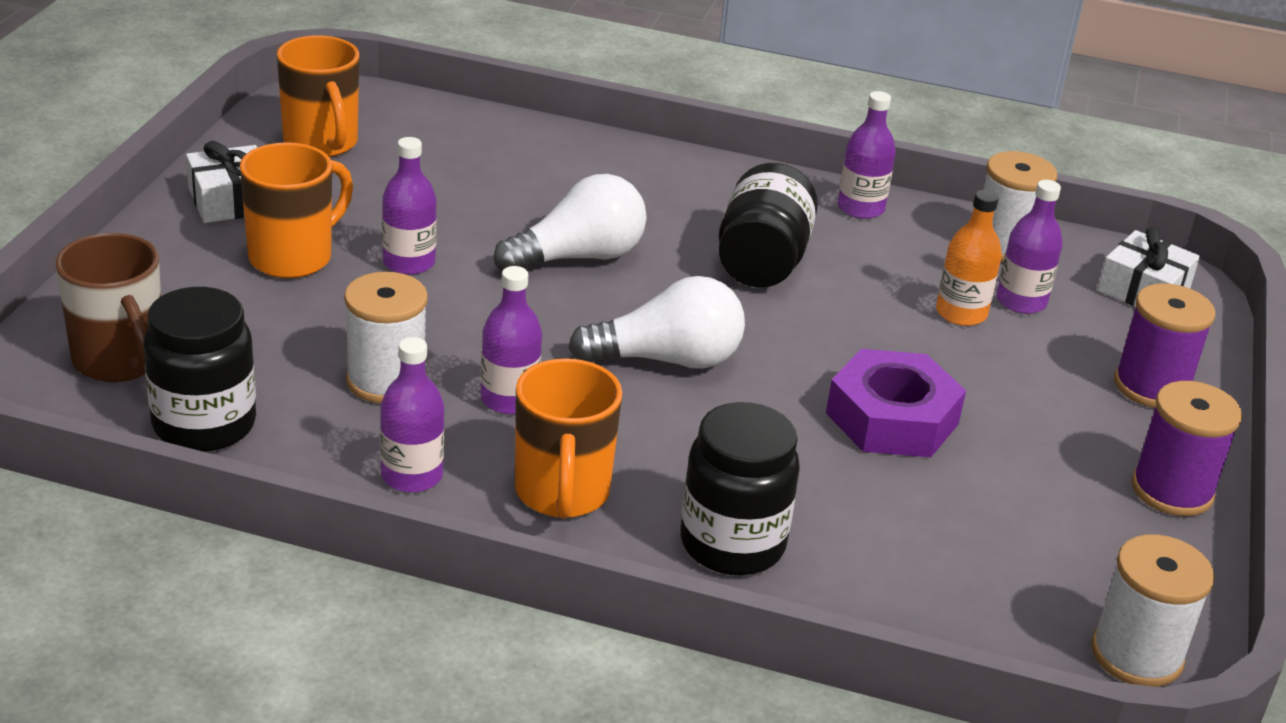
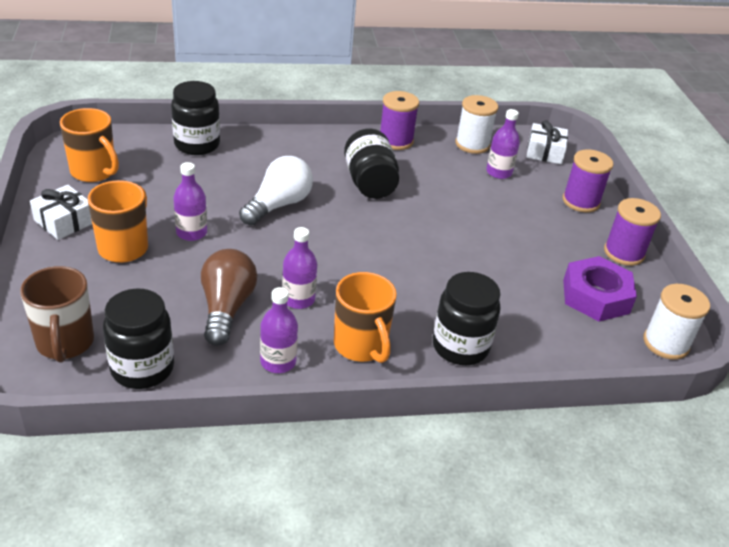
camera: 25 degrees left, 5 degrees up
(120, 361) = (65, 343): brown mug -> brown mug turned 45 degrees clockwise
(386, 380) = (226, 308): white spool -> brown light bulb
(509, 140) = (197, 145): none -> black jar
(666, 360) = (361, 252): white light bulb -> none
(860, 208) = (396, 141): purple bottle -> purple spool
(892, 418) = (485, 252): purple nut -> purple nut (596, 296)
(961, 313) = (477, 186): orange bottle -> none

